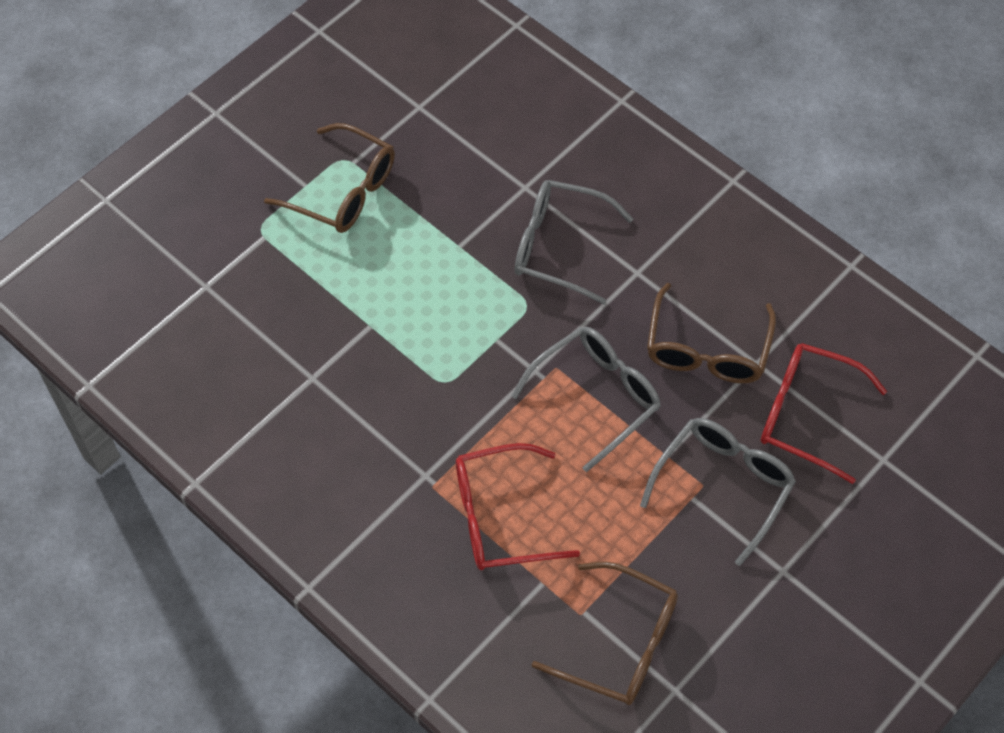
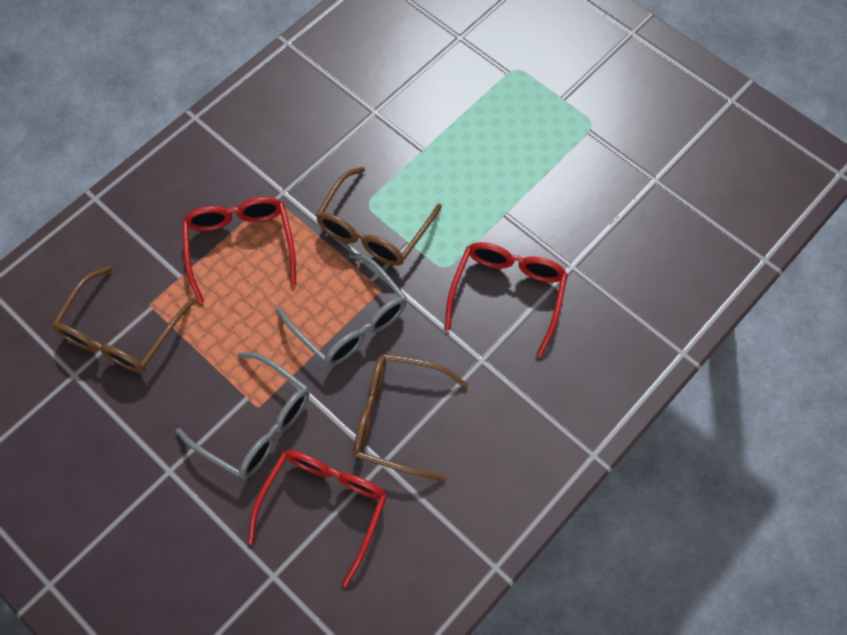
camera: 90 degrees right, 5 degrees up
(343, 191) = (558, 125): brown glasses -> brown glasses (373, 230)
(558, 246) = (507, 293): grey glasses -> red glasses

